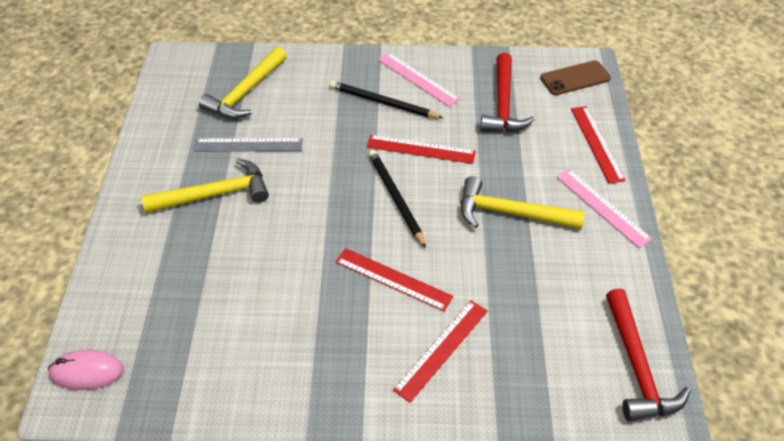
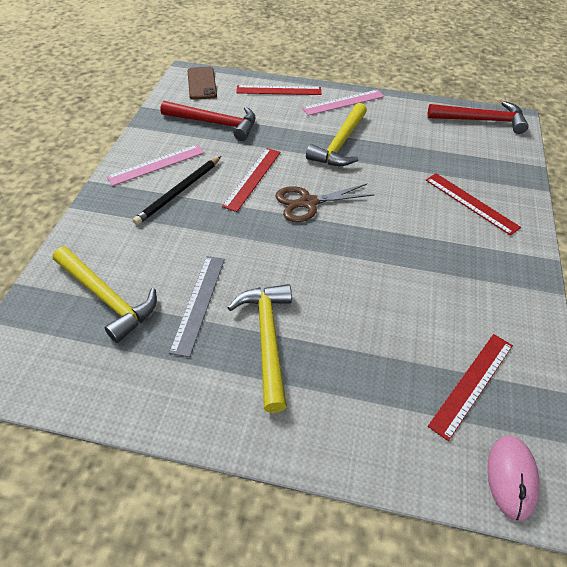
camera: 80 degrees left, 0 degrees up
(393, 279) = (400, 218): red ruler -> red ruler (472, 383)
(395, 198) = (308, 203): black pencil -> brown scissors

